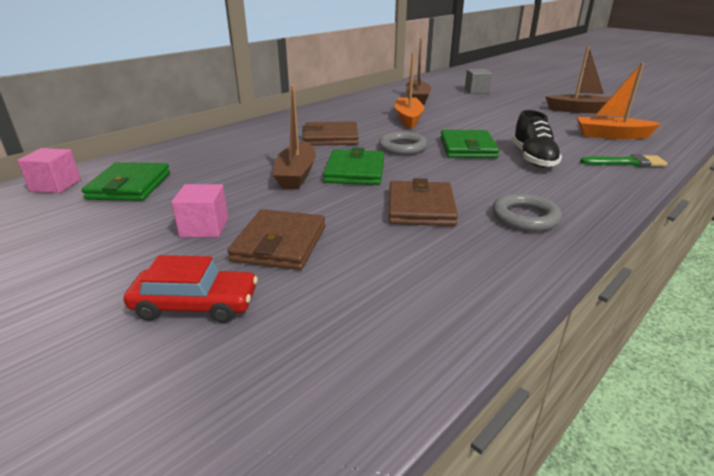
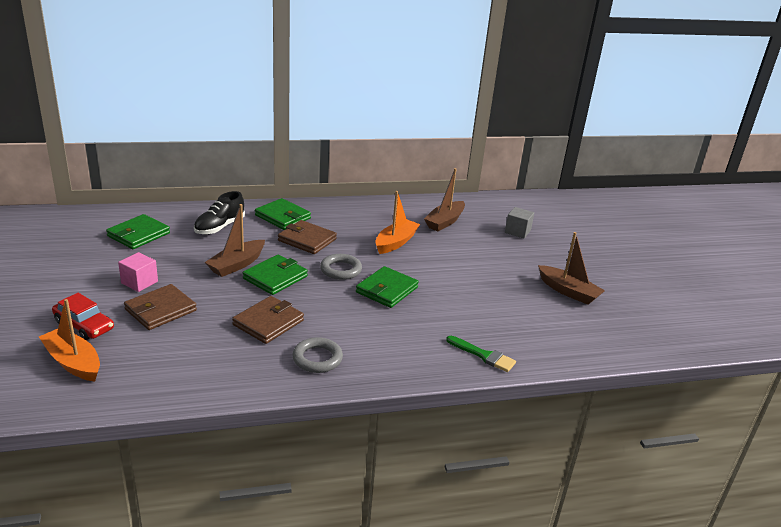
camera: 30 degrees right, 0 degrees up
(56, 185) = (104, 218): pink cube -> none
(276, 129) = (283, 217): none -> green wallet
(533, 158) = (417, 320): black shoe -> black shoe (220, 227)
(612, 135) = (533, 328): orange boat -> orange boat (73, 362)

